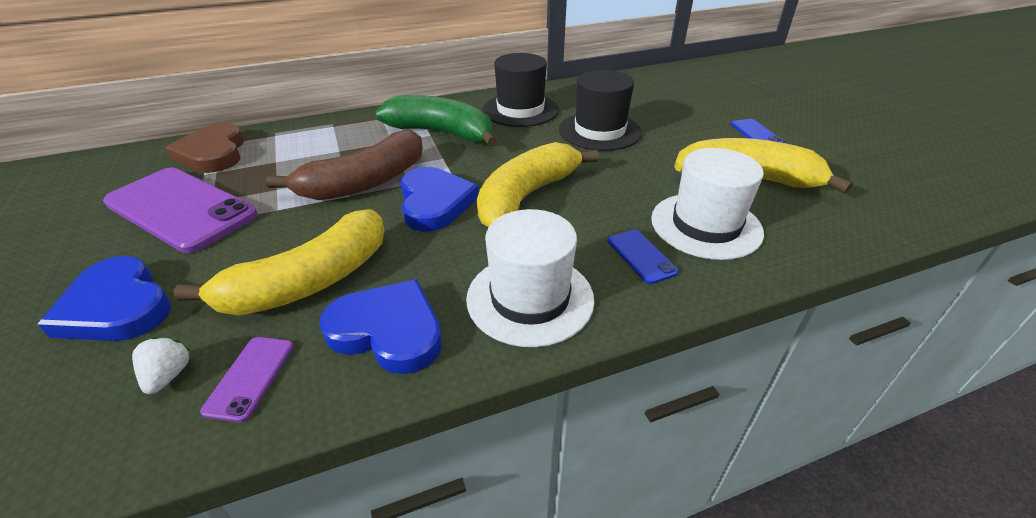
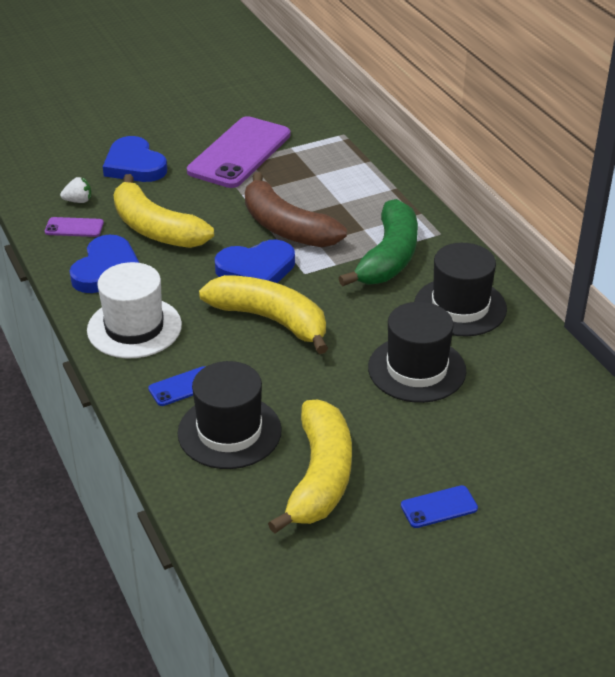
camera: 85 degrees right, 0 degrees up
(117, 306) = (134, 165): blue heart -> blue heart turned 75 degrees counterclockwise
(213, 153) = (325, 141): brown heart -> none
(705, 225) = (229, 432): white hat -> black hat

